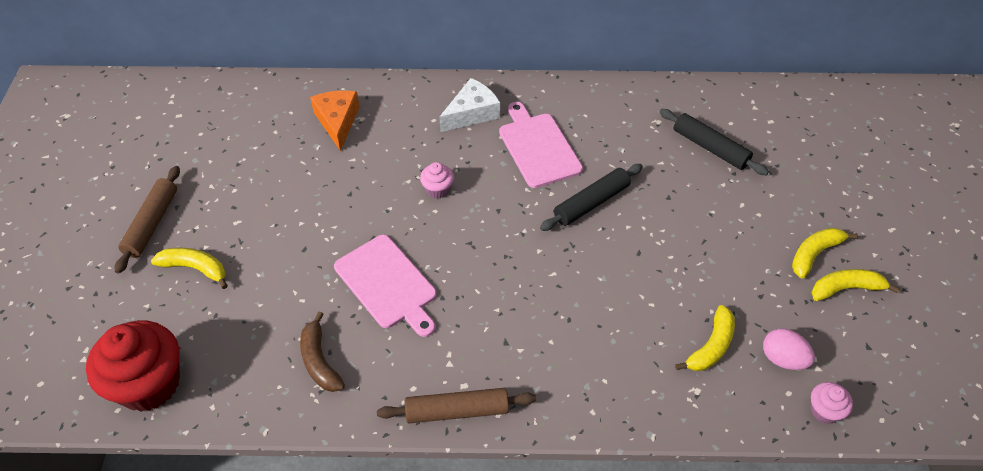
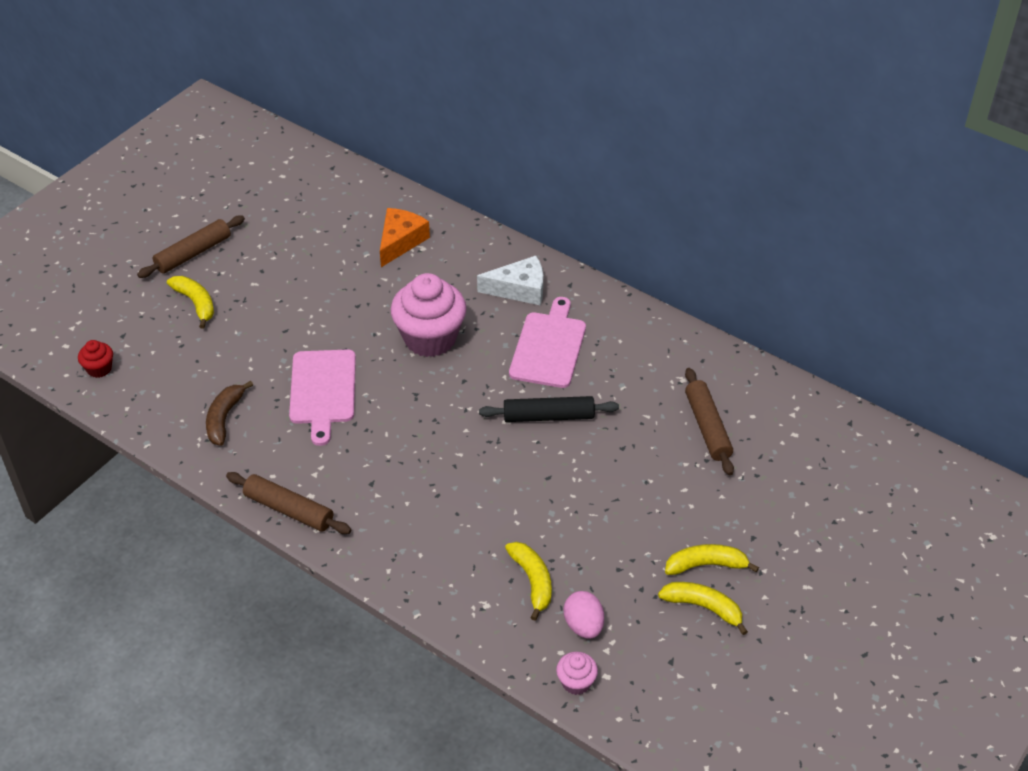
camera: 35 degrees right, 5 degrees down
(149, 384) = (99, 369): red cupcake -> red cupcake, size x0.45
(437, 189) = (430, 338): pink cupcake -> pink cupcake, size x2.20
(710, 148) = (707, 427): black rolling pin -> brown rolling pin
(711, 346) = (532, 581): yellow banana -> yellow banana turned 90 degrees counterclockwise

